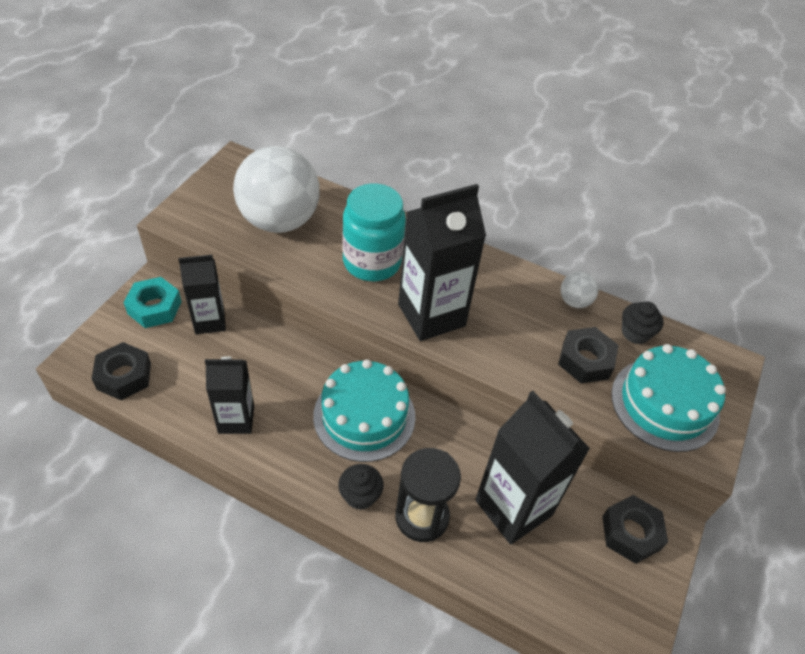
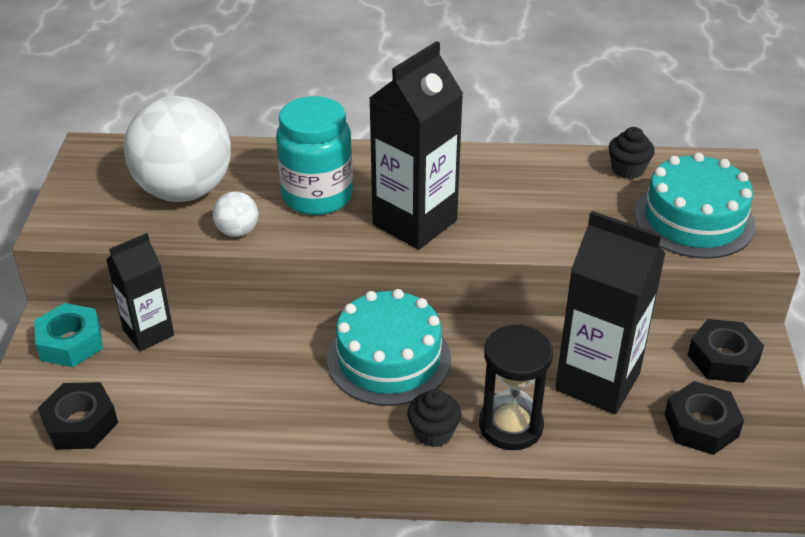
camera: 20 degrees left, 10 degrees down
(236, 419) = (246, 415): black carton -> none
(574, 301) = (551, 162): white ball -> white ball (237, 231)
(585, 360) = (596, 209): black nut -> black nut (701, 425)

